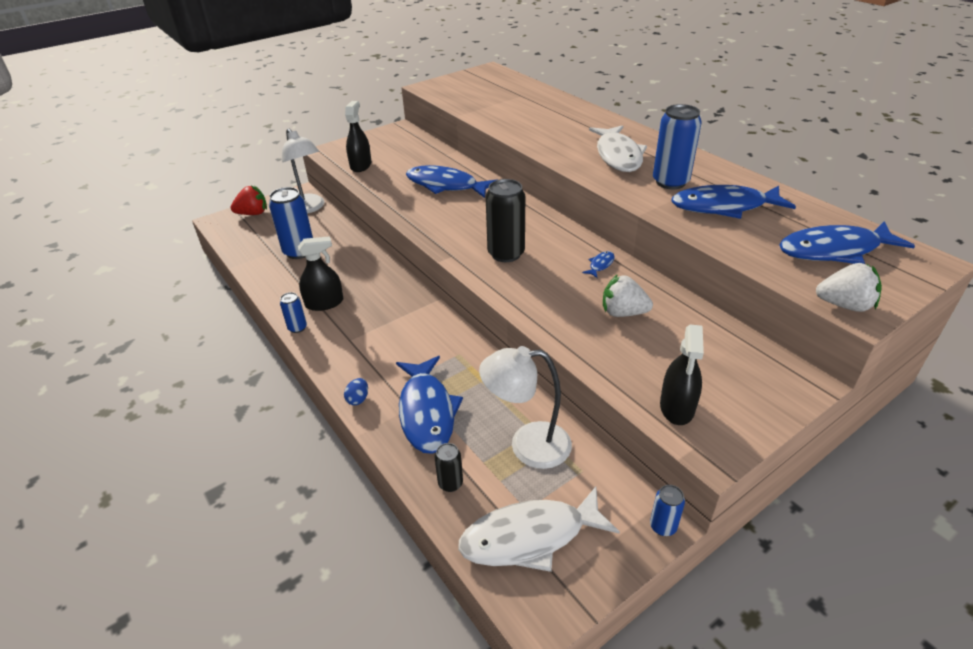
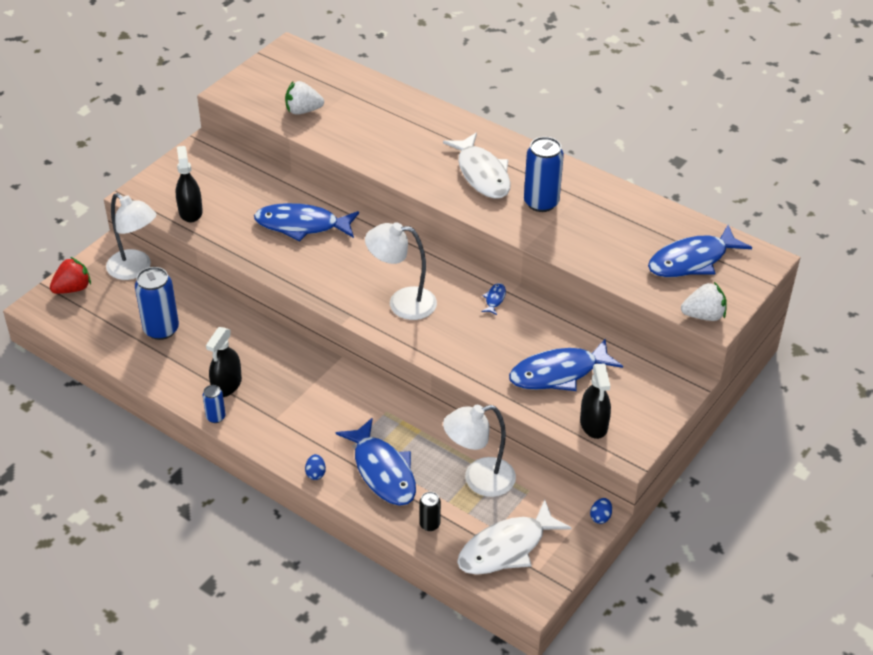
camera: 20 degrees left, 5 degrees up
(324, 303) = (227, 385): black spray bottle -> black spray bottle turned 150 degrees clockwise
(506, 254) = (402, 303): black can -> white lamp
(623, 313) = (529, 347): white strawberry -> white strawberry (303, 111)
(663, 526) = (600, 517): blue can -> blue egg
(724, 207) = (595, 226): blue fish -> blue fish (559, 373)

